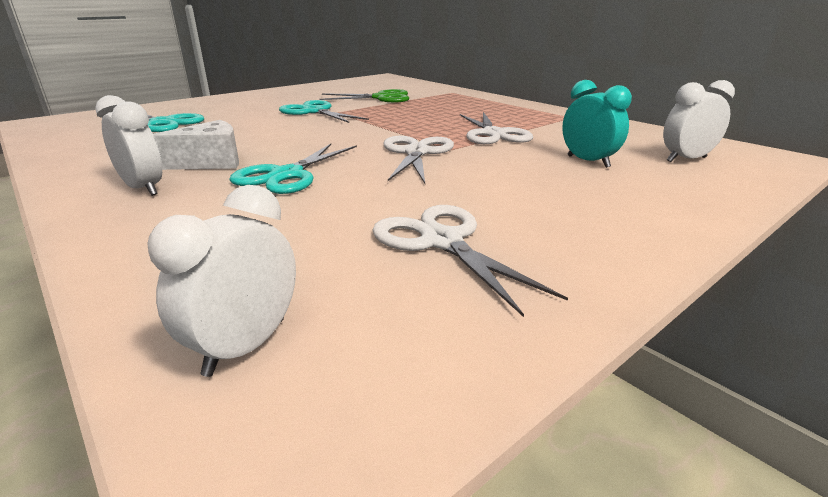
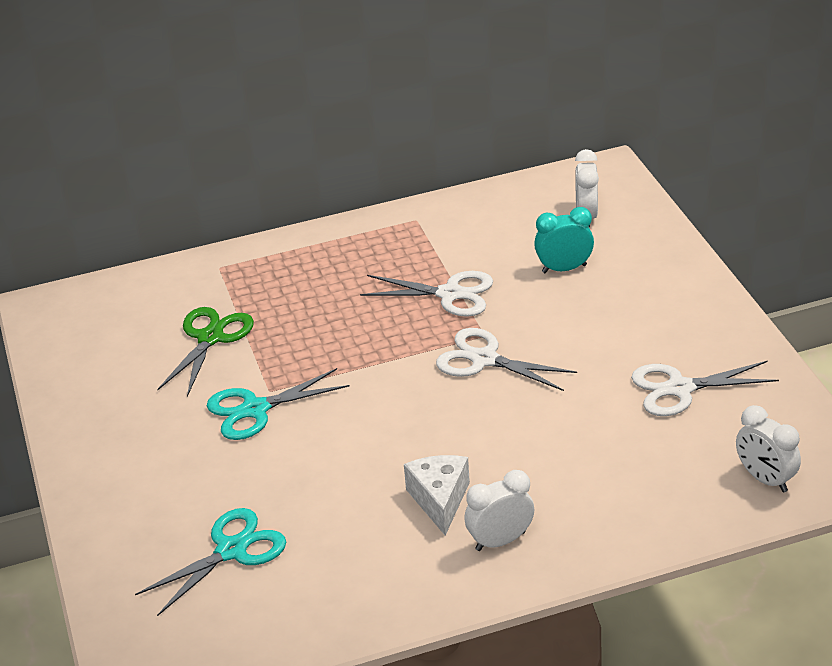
camera: 65 degrees left, 10 degrees up
(287, 175) = (508, 450): turquoise scissors -> none

